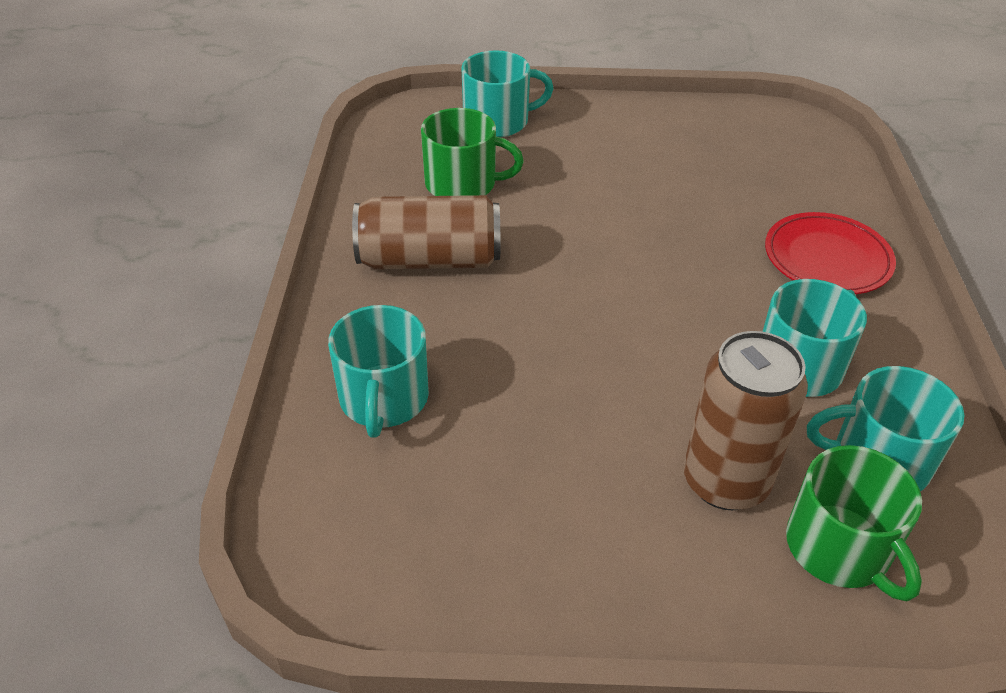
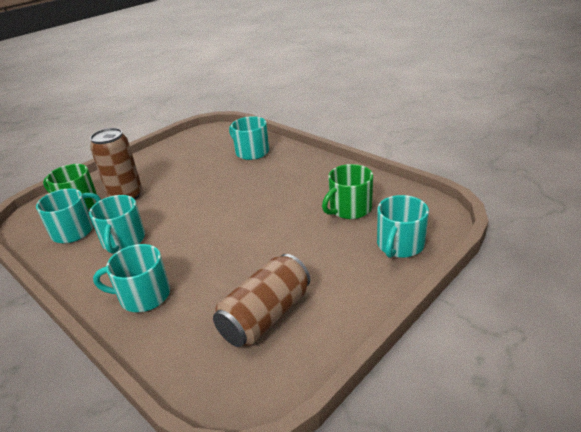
camera: 135 degrees right, 10 degrees down
(429, 260) = (305, 181): brown can -> brown can (265, 316)
(827, 259) = (143, 295): red plate -> turquoise mug

